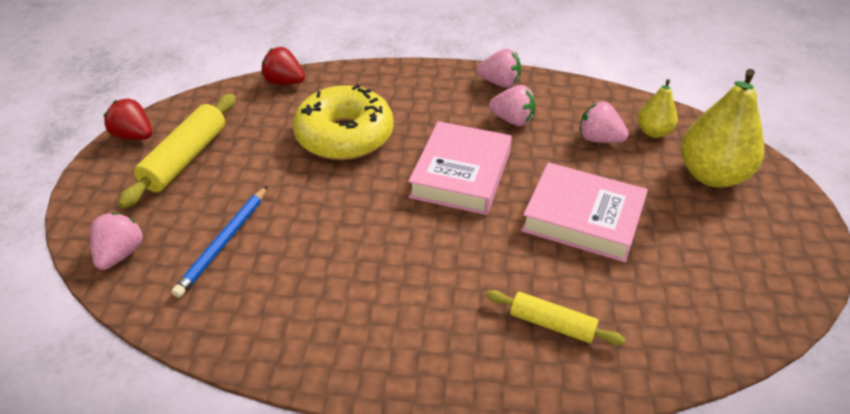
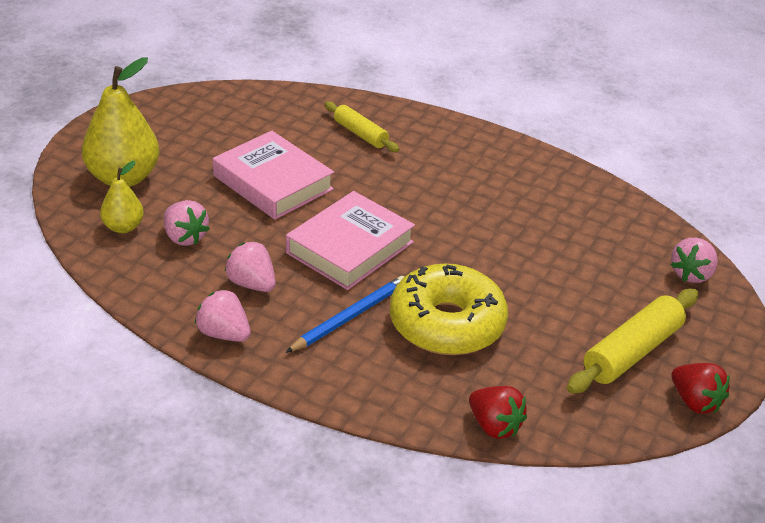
camera: 160 degrees left, 5 degrees down
(224, 243) = (596, 256): blue pencil -> blue pencil (349, 317)

